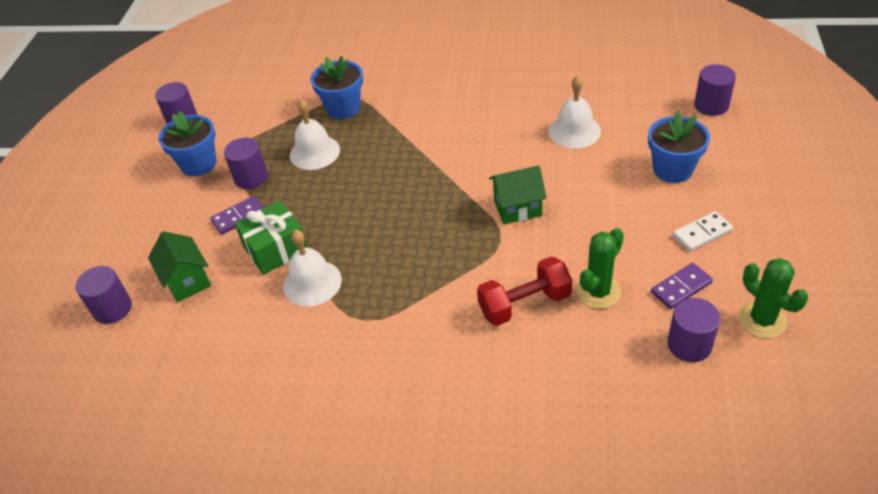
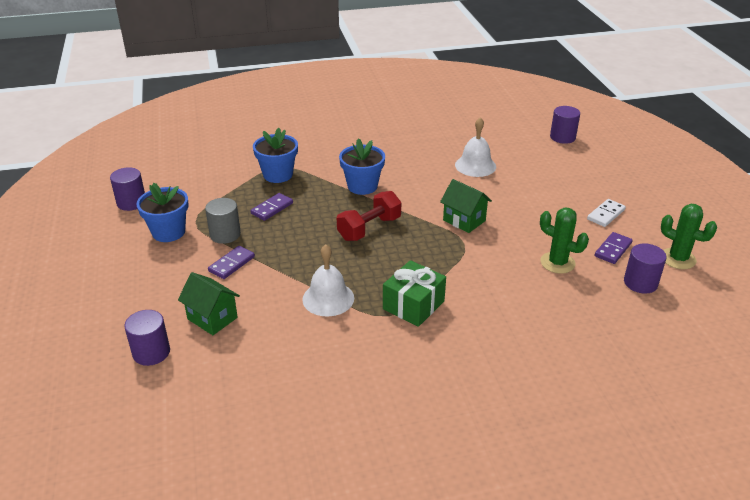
camera: 25 degrees left, 10 degrees down
(251, 177) = (225, 234): purple cylinder -> grey cylinder
(276, 249) = (281, 281): green gift -> green gift (413, 305)
(314, 152) = (272, 208): white bell -> purple domino
(517, 208) = (464, 220): green house -> green house turned 75 degrees clockwise
(524, 304) = (509, 280): red dumbbell -> red dumbbell (369, 228)
(598, 292) = (557, 263): green cactus -> green cactus turned 75 degrees counterclockwise
(672, 169) = (561, 179): blue flower pot -> blue flower pot (362, 186)

